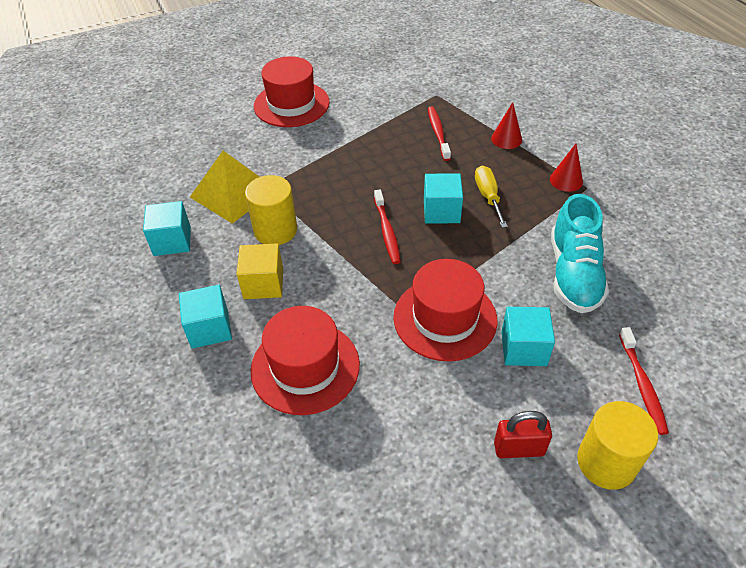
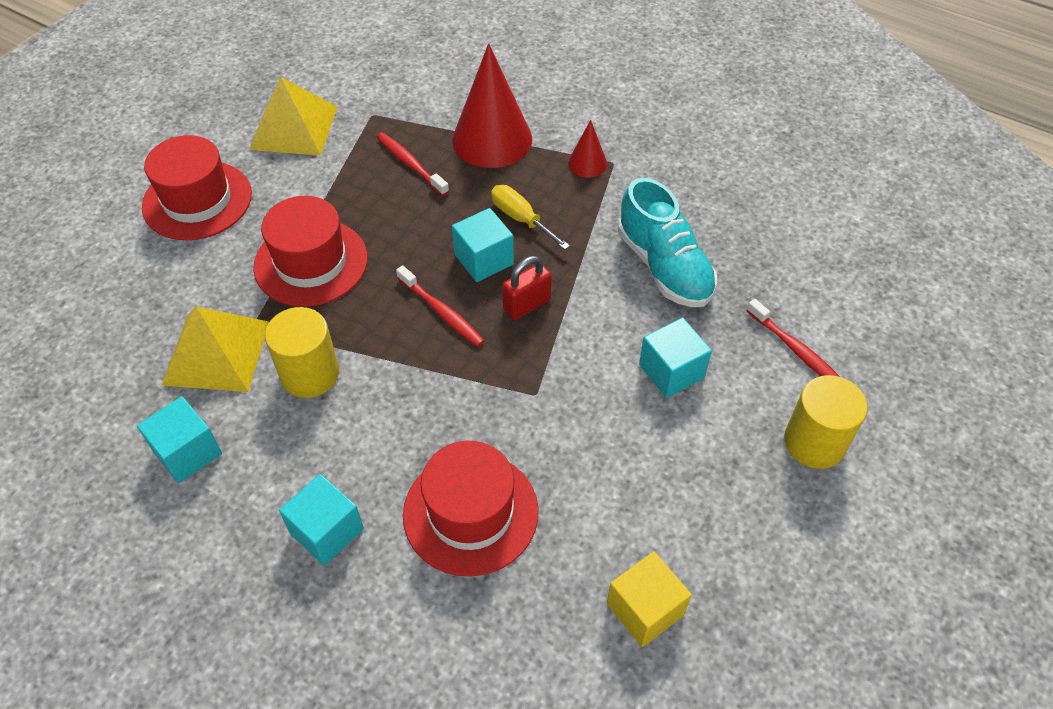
camera: 35 degrees left, 5 degrees up
(263, 284) = (348, 445): yellow cube -> yellow cube (645, 609)
(380, 85) = (293, 127): none -> yellow pyramid
(445, 318) = (575, 380): red hat -> red hat (311, 262)
(506, 139) = (492, 139): red cone -> red cone, size x2.07
(519, 449) = (735, 474): red padlock -> red padlock (527, 305)

